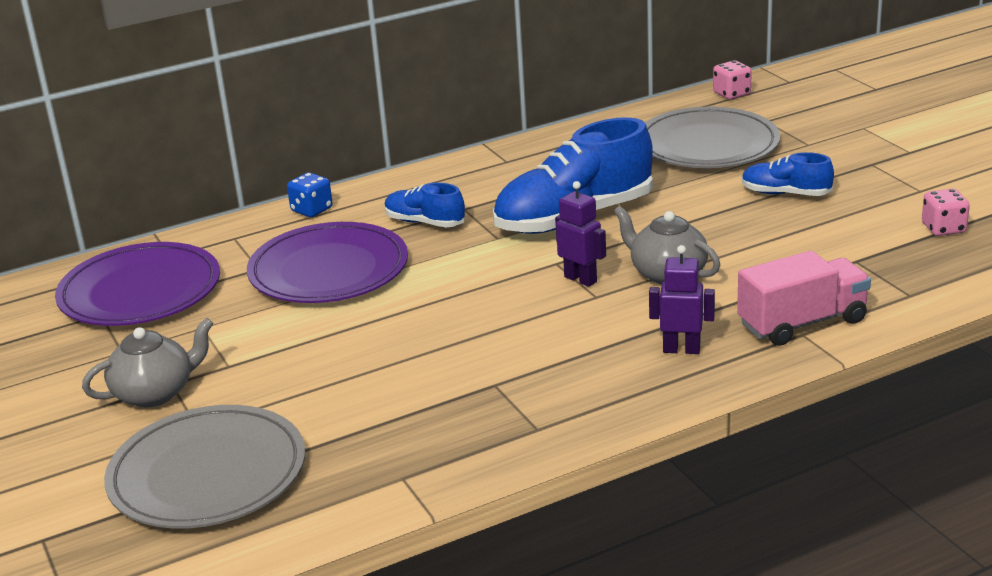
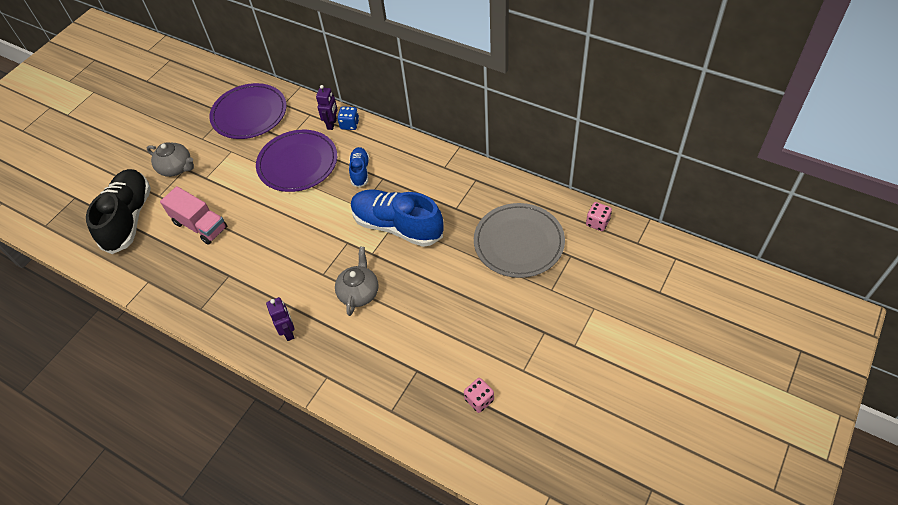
camera: 60 degrees right, 25 degrees up
(207, 474) = (129, 218): grey plate -> black shoe
(581, 279) = (336, 260): purple robot -> purple robot (332, 124)
(785, 193) = (479, 305): blue shoe -> none
(802, 323) = (337, 372): pink truck -> pink truck (200, 225)

